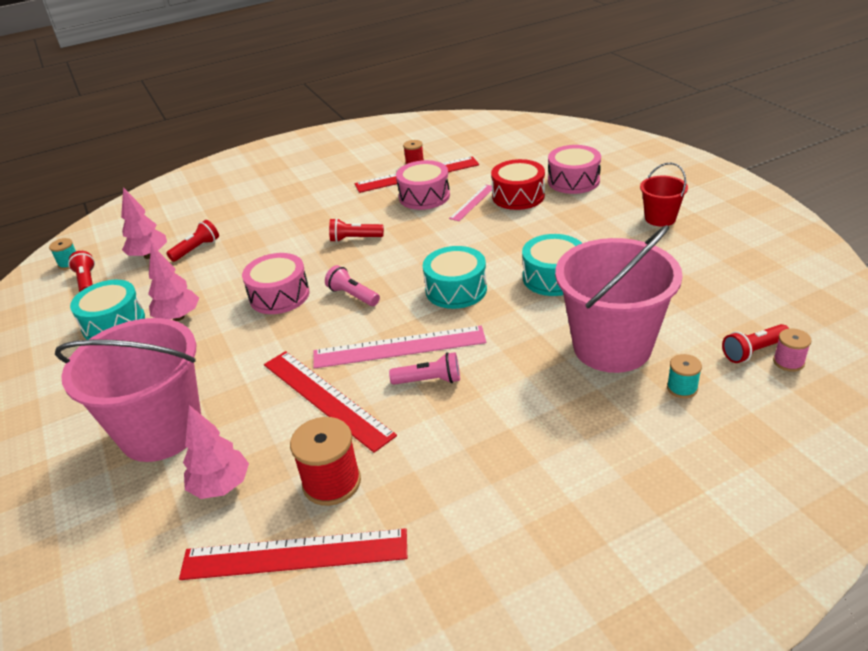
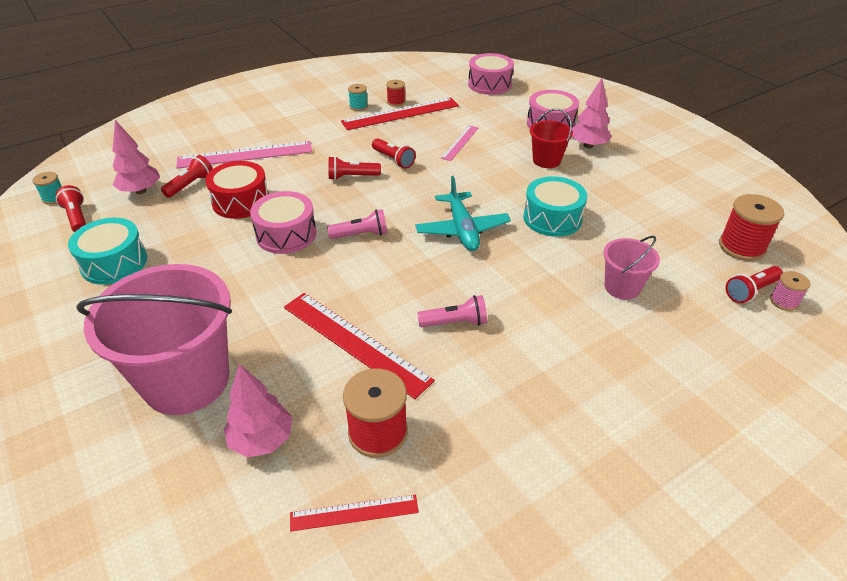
camera: 10 degrees left, 5 degrees up
(178, 317) = (183, 256): pink tree -> pink tree (588, 145)
(294, 554) = (354, 512): red ruler -> red ruler, size x0.55
(353, 295) = (361, 235): pink flashlight -> pink flashlight turned 135 degrees clockwise
(399, 347) = (418, 288): pink ruler -> pink ruler (245, 155)
(400, 221) = (393, 160): none -> red flashlight
(424, 196) = (412, 135): pink drum -> pink drum (489, 84)
(456, 290) = (462, 229): turquoise drum -> turquoise plane
(518, 196) = (502, 137): red drum -> red drum (241, 201)
(612, 347) = (622, 287): pink bucket -> pink bucket, size x0.48
(660, 218) = (637, 162): red bucket -> red bucket (546, 160)
(682, 388) = (695, 328): turquoise spool -> turquoise spool (358, 106)
(755, 305) = (741, 247): none -> red spool

